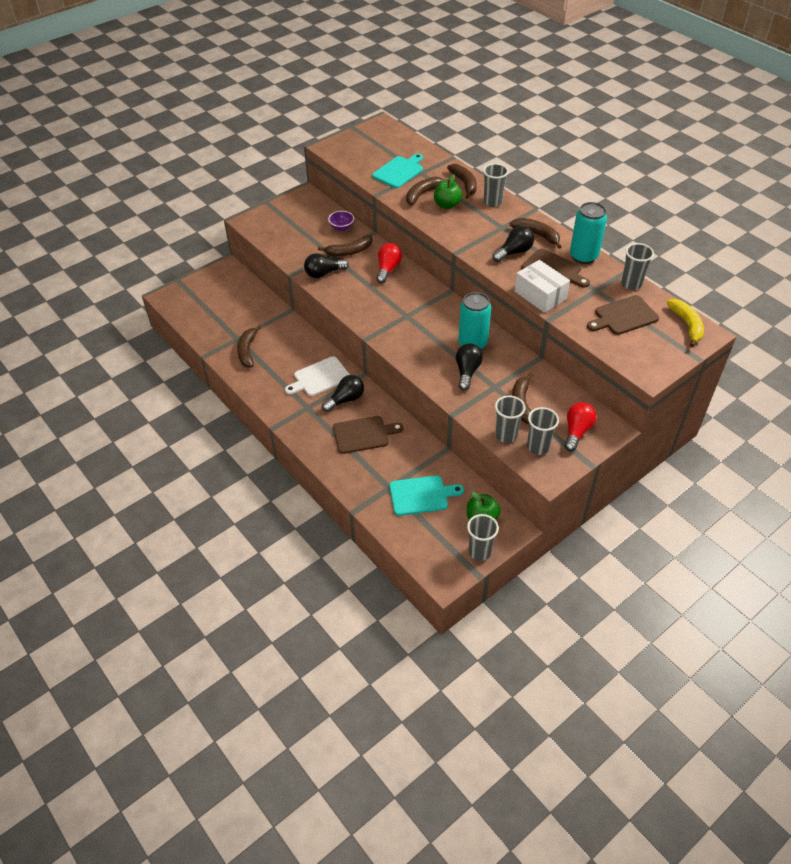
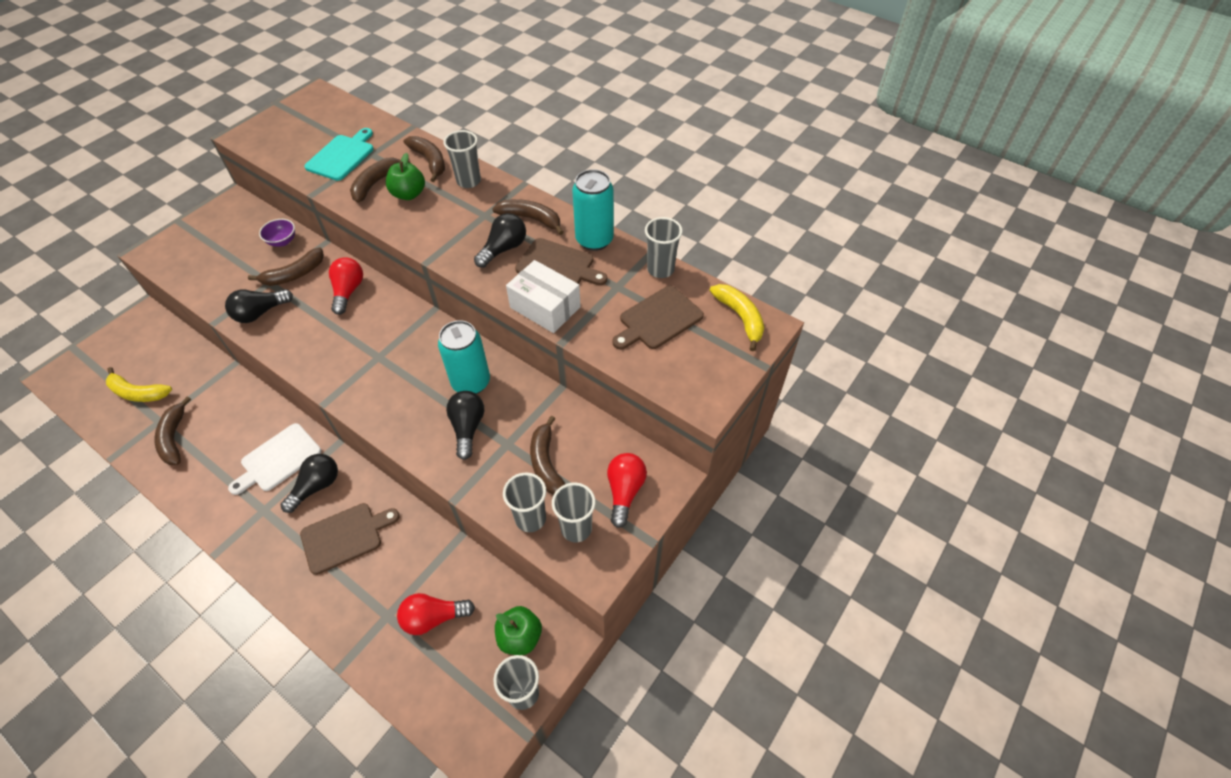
camera: 15 degrees left, 5 degrees up
(223, 318) = (138, 393): none -> yellow banana
(421, 495) = (433, 617): turquoise cutting board -> red light bulb

